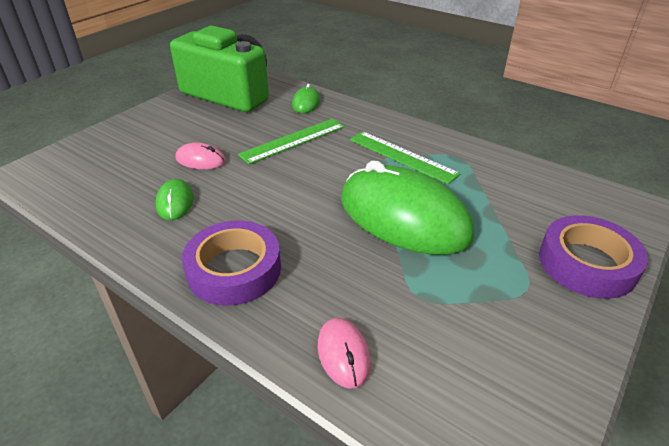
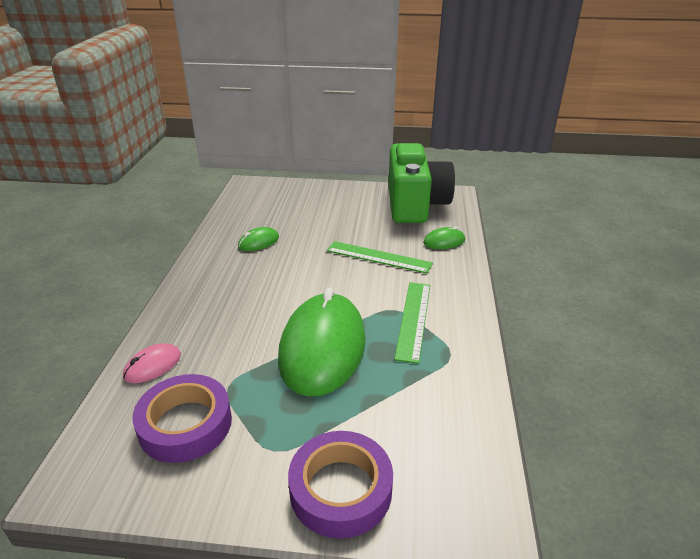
camera: 60 degrees right, 5 degrees down
(200, 160) = (313, 231): pink mouse -> none
(234, 269) = (207, 292): purple tape -> purple tape (185, 424)

